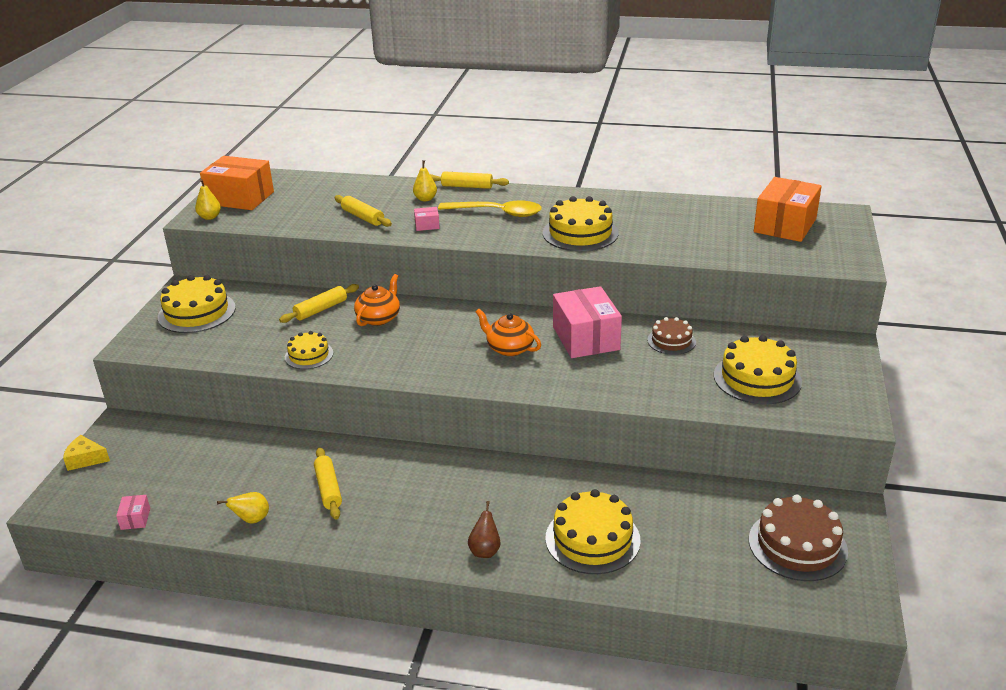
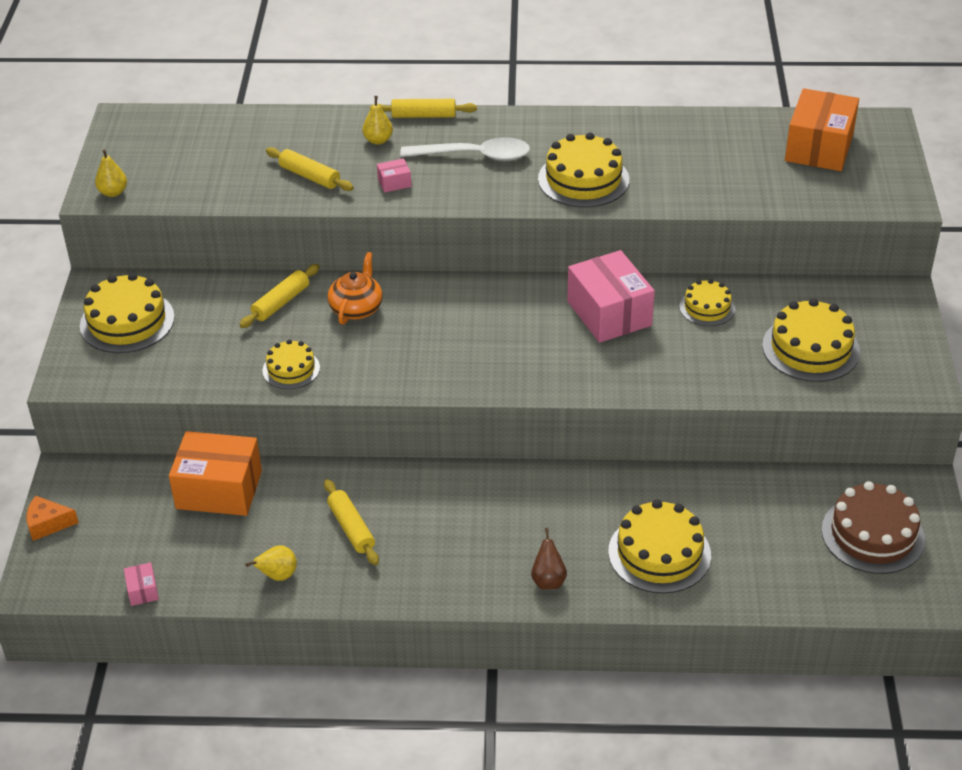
camera: 10 degrees left, 10 degrees up
(85, 459) = (48, 524): yellow cheese -> orange cheese
(240, 198) = (139, 158): orange box -> orange box (219, 490)
(497, 213) = (474, 156): yellow spoon -> white spoon
(509, 348) = (524, 336): orange teapot -> none
(671, 341) = (707, 307): brown cake -> yellow cake

